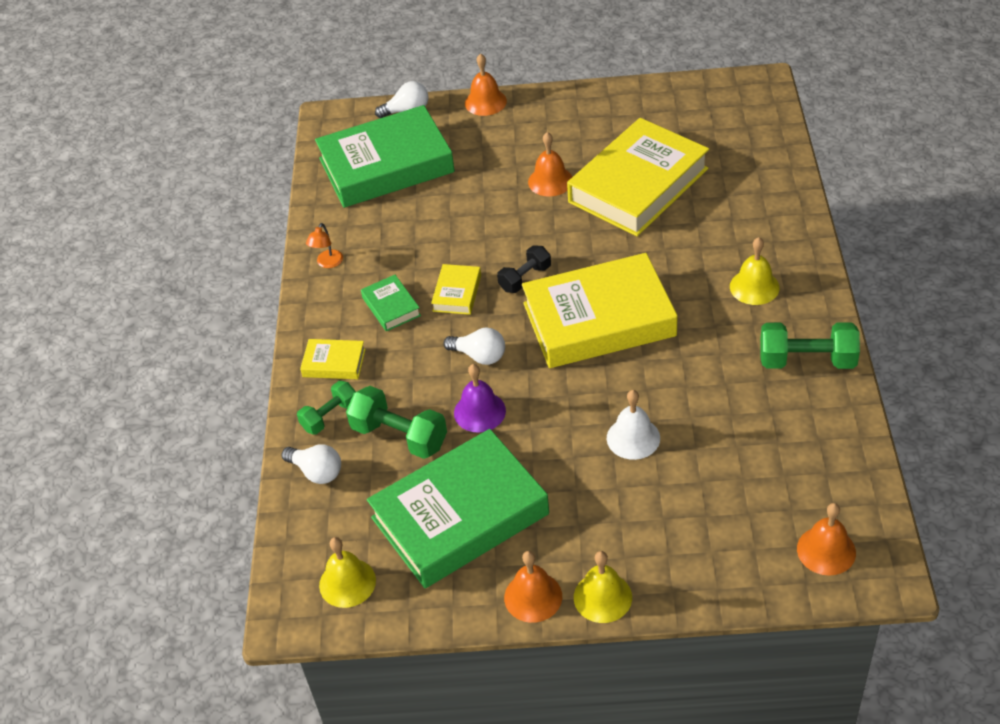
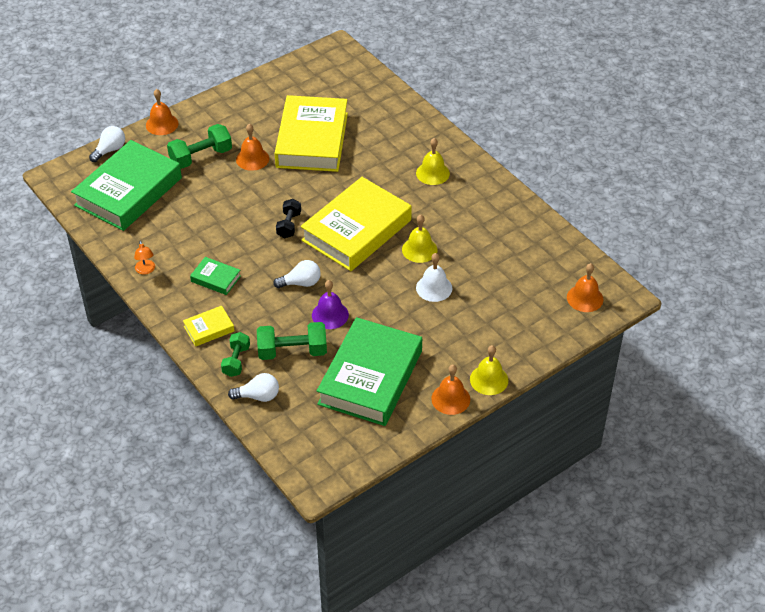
camera: 40 degrees left, 0 degrees up
(347, 582) = (335, 446): yellow bell -> yellow bell (419, 249)
(457, 293) = (252, 252): yellow book -> none
(807, 360) = (495, 202): green dumbbell -> green dumbbell (201, 157)

